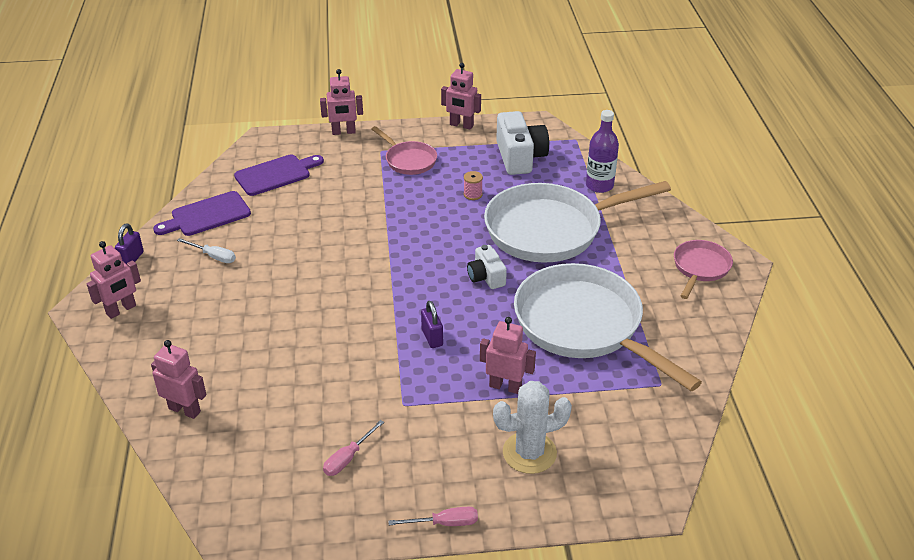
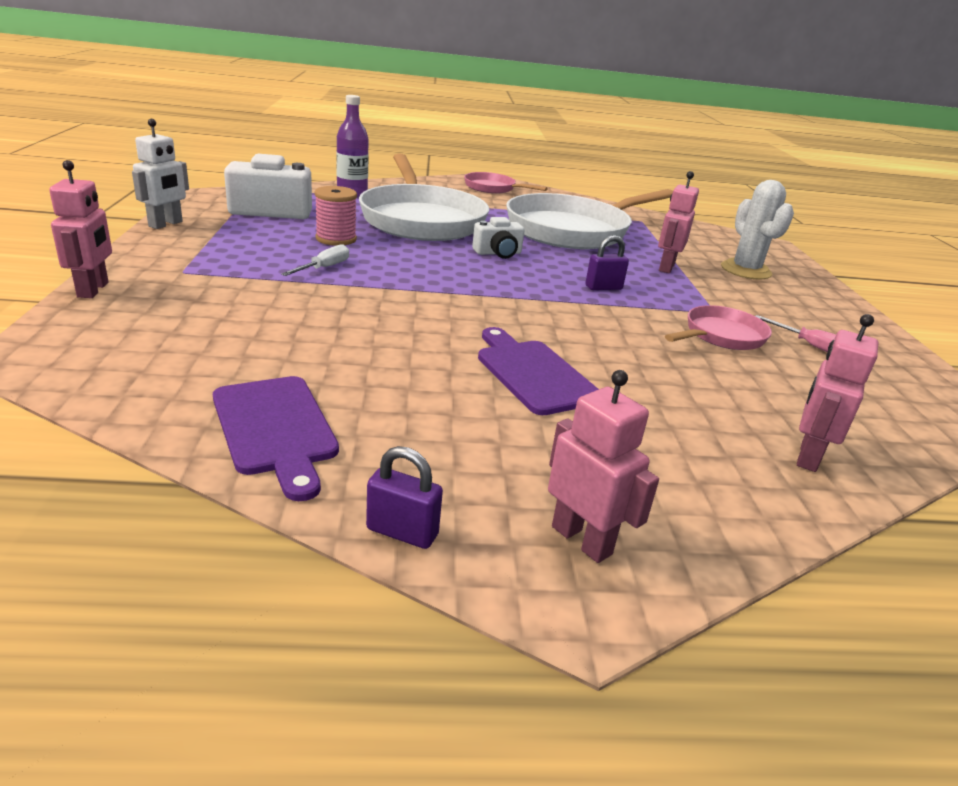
camera: 90 degrees left, 10 degrees down
(213, 256) = (419, 423): white screwdriver -> white screwdriver (324, 268)
(276, 174) = (179, 352): purple cutting board -> purple cutting board (533, 373)
(408, 160) = (227, 259): pink pan -> pink pan (721, 336)
(444, 523) = (854, 311): pink screwdriver -> none
(461, 125) = (166, 224): pink robot -> white robot
(473, 194) = (336, 239): pink spool -> pink spool, size x1.65

